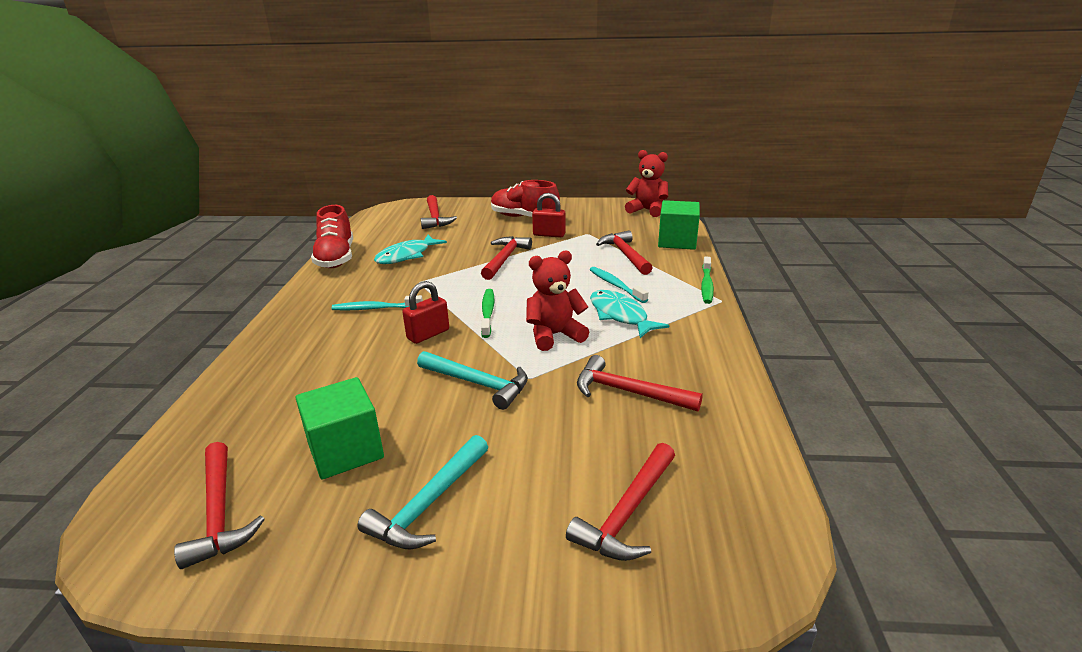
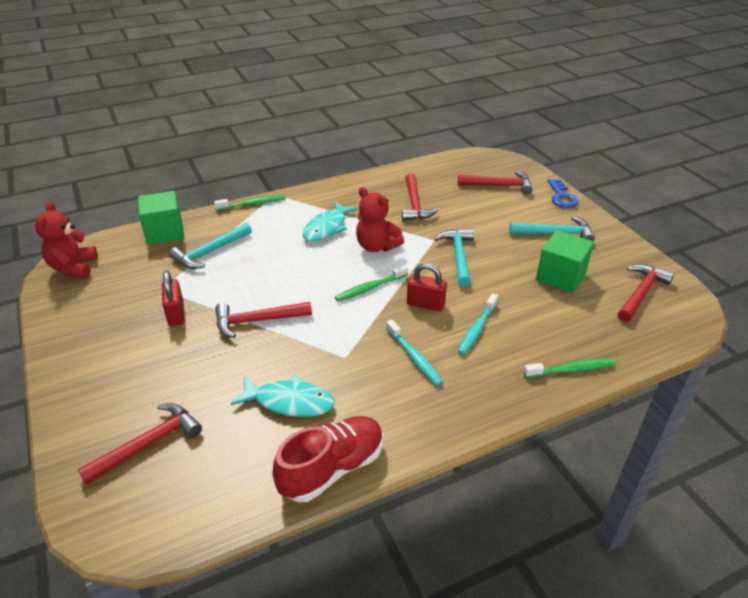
camera: 120 degrees left, 10 degrees up
(238, 381) = (571, 370): none -> green toothbrush
(523, 592) = (562, 197): none -> blue key
(524, 217) = (122, 354): red shoe -> none
(616, 285) = (278, 241): turquoise toothbrush -> turquoise toothbrush (477, 328)
(625, 255) = (210, 252): red hammer -> turquoise hammer

